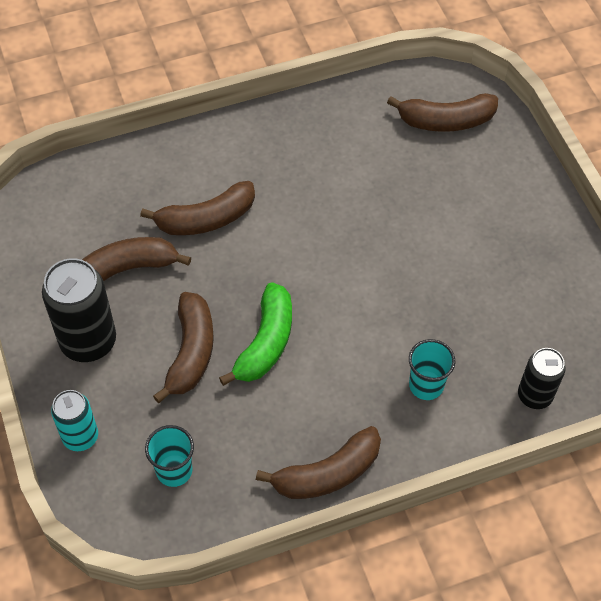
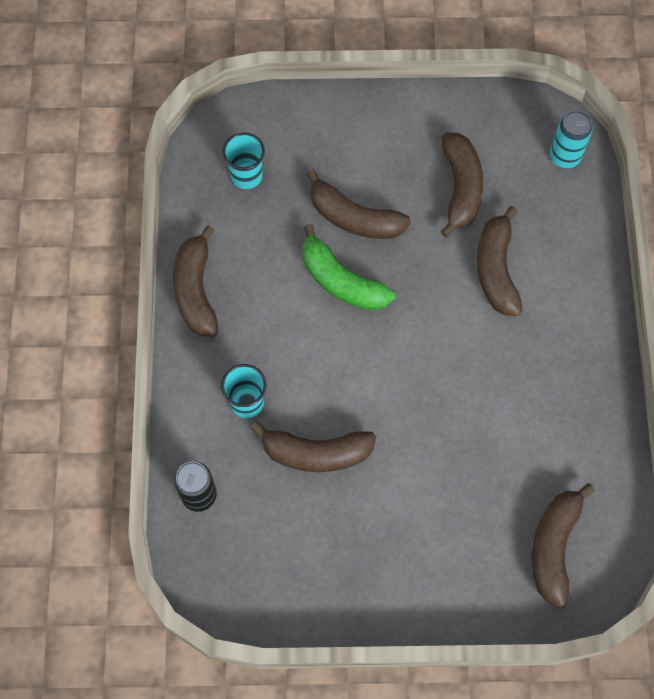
camera: 110 degrees right, 10 degrees up
(80, 437) = (304, 116): turquoise can -> turquoise can (565, 157)
(88, 342) = (394, 141): black can -> none
(448, 312) = (316, 453): none -> brown banana

